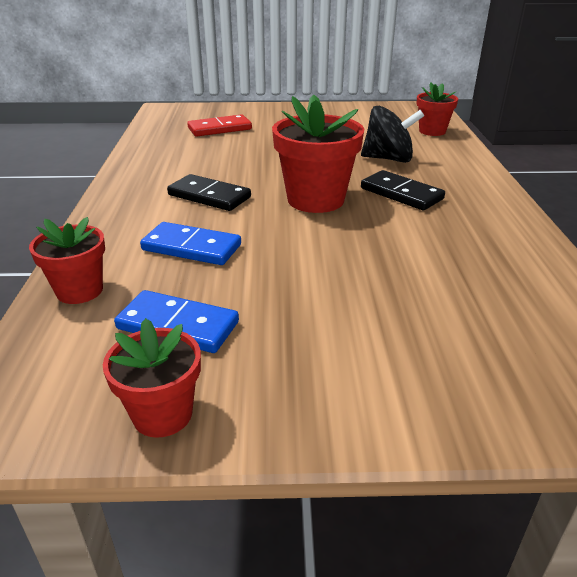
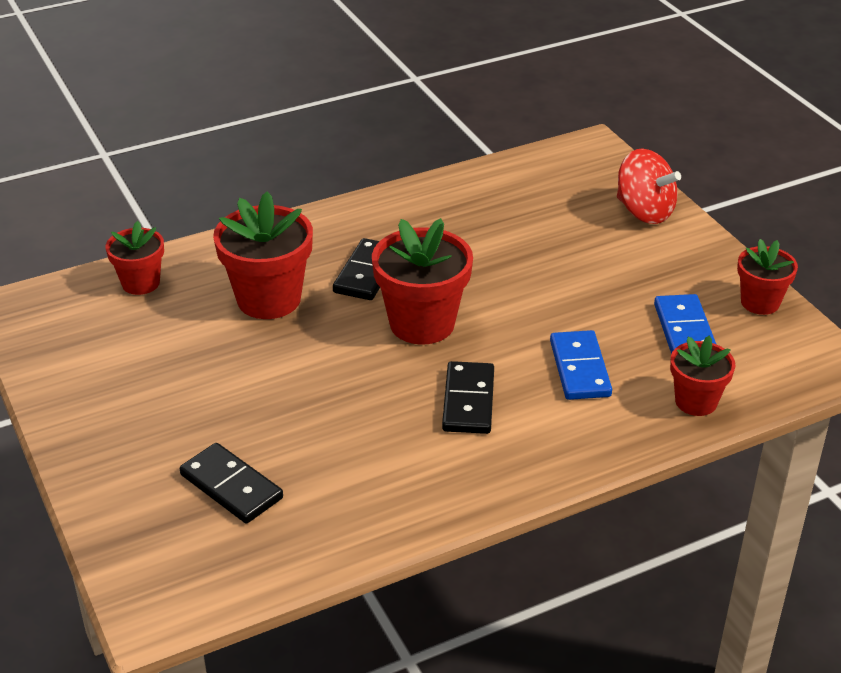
camera: 115 degrees left, 5 degrees up
(219, 129) = (231, 487): red domino -> black domino
(388, 159) = (269, 299): black spinning top -> red flower pot
(442, 393) = (644, 211): none -> red spinning top

